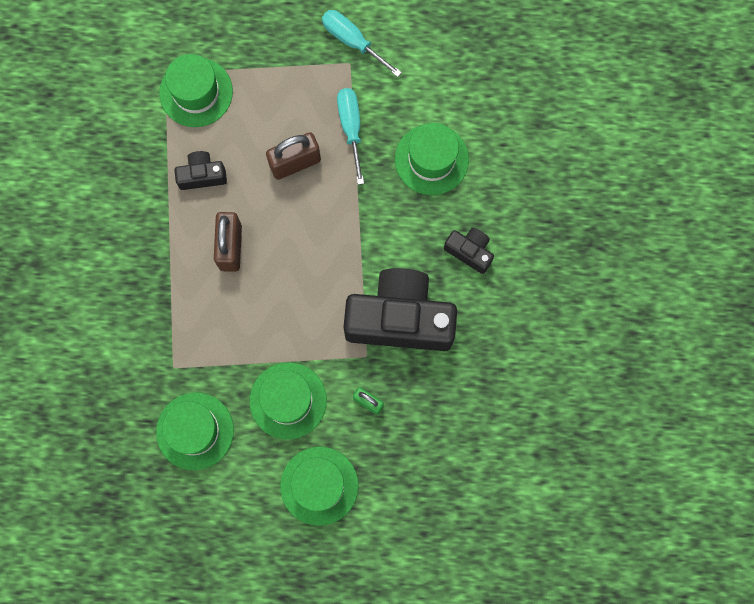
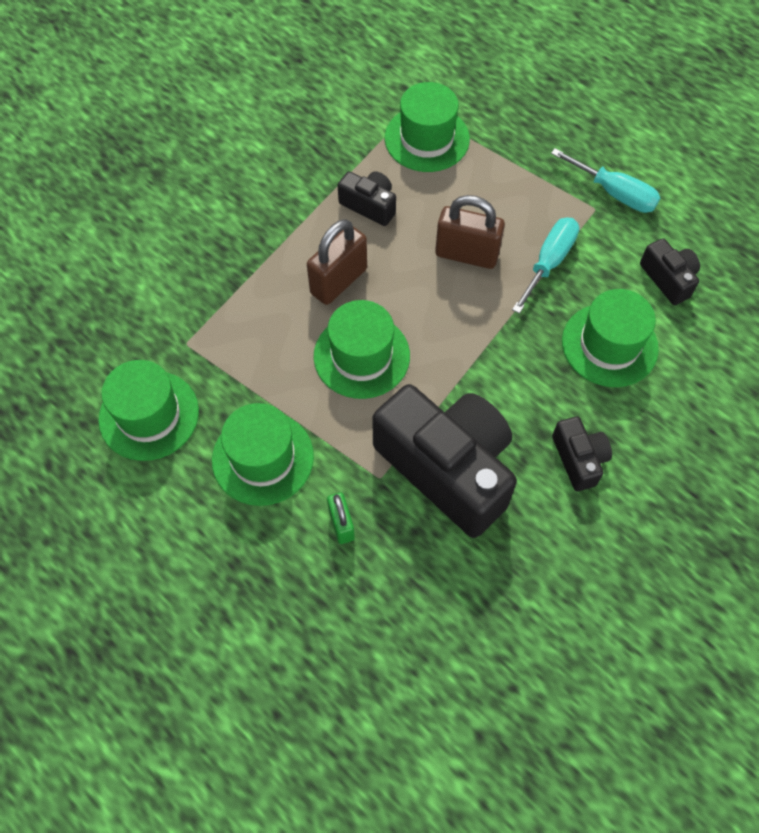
camera: 40 degrees right, 15 degrees down
(319, 485) = (215, 567): green hat -> green hat (361, 356)
(352, 41) = (614, 193): turquoise screwdriver -> turquoise screwdriver turned 135 degrees clockwise
(432, 82) = (668, 279): none -> black camera

